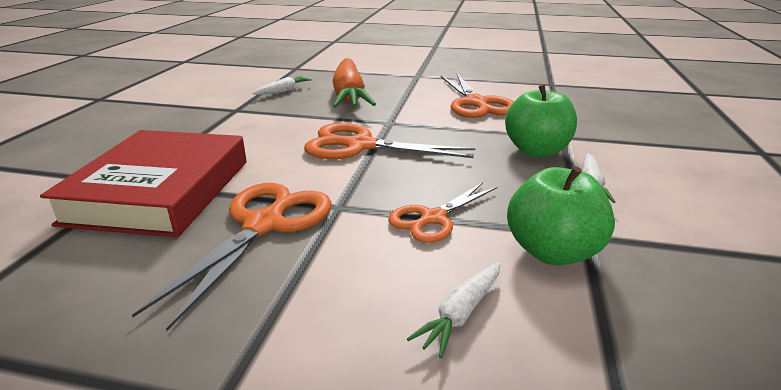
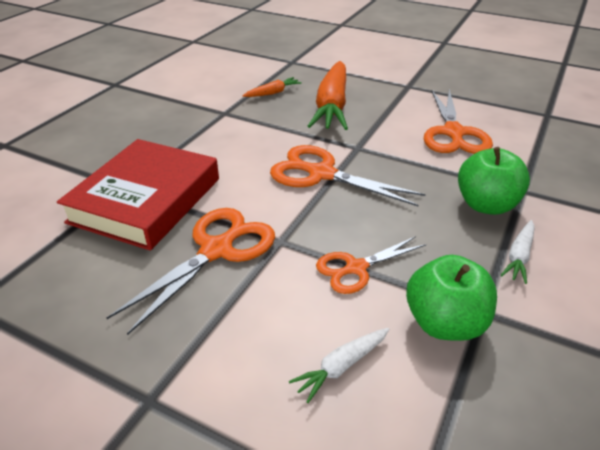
camera: 15 degrees right, 10 degrees up
(283, 91) = (273, 93): white carrot -> orange carrot

